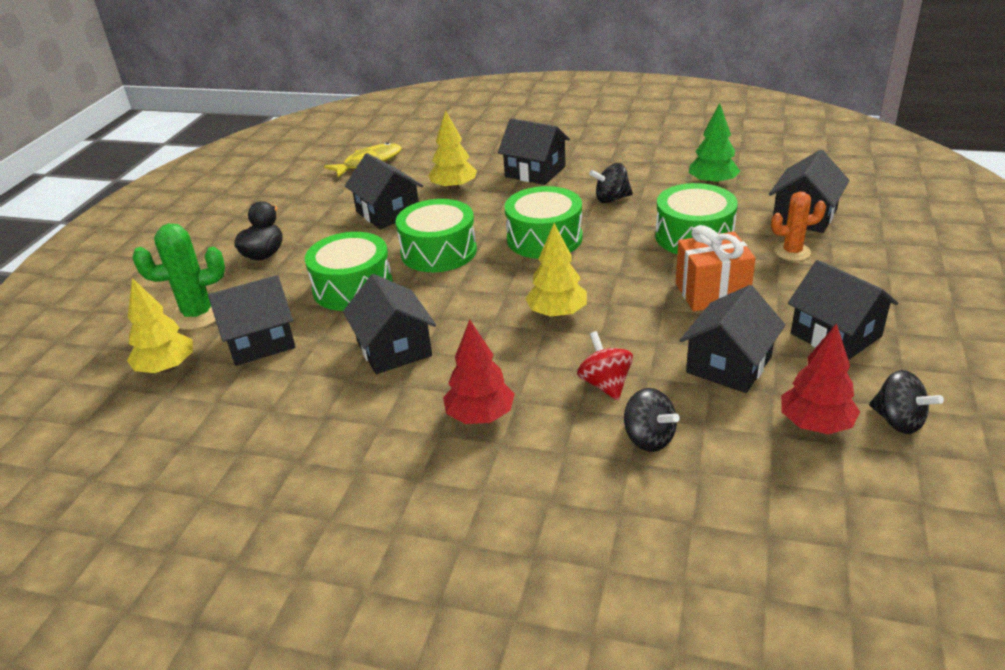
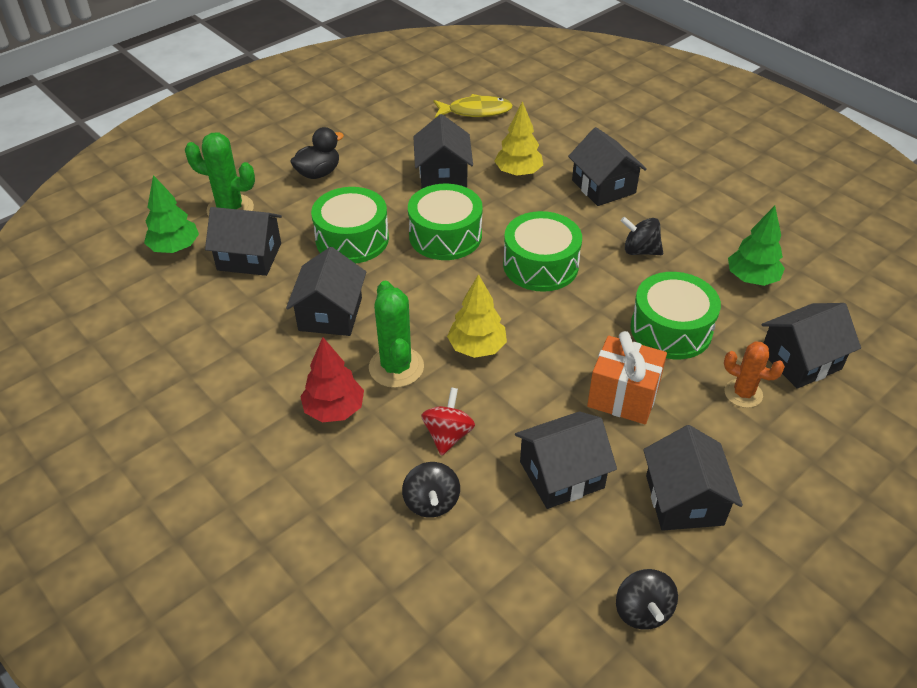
camera: 30 degrees right, 10 degrees up
(167, 368) = (175, 248): yellow tree -> green tree
(502, 359) = (396, 367): none -> green cactus
(815, 424) = (570, 571): red tree -> none

